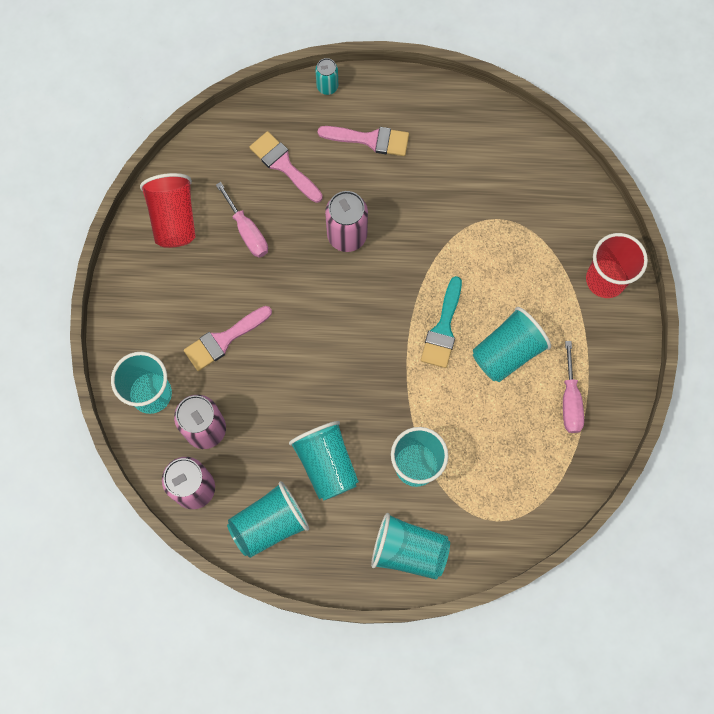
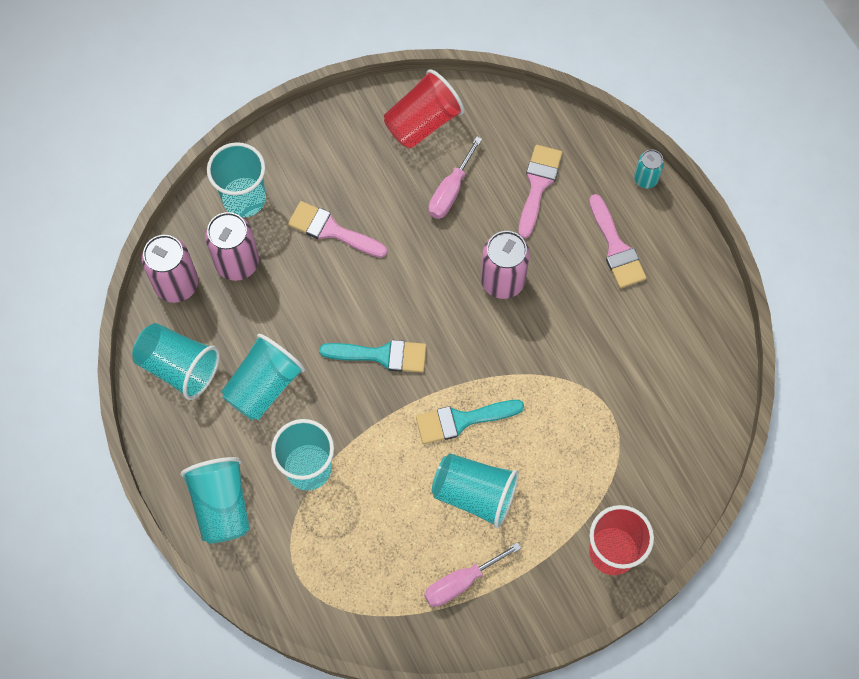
camera: 60 degrees right, 5 degrees down
(354, 359) = (381, 355): none -> turquoise brush

